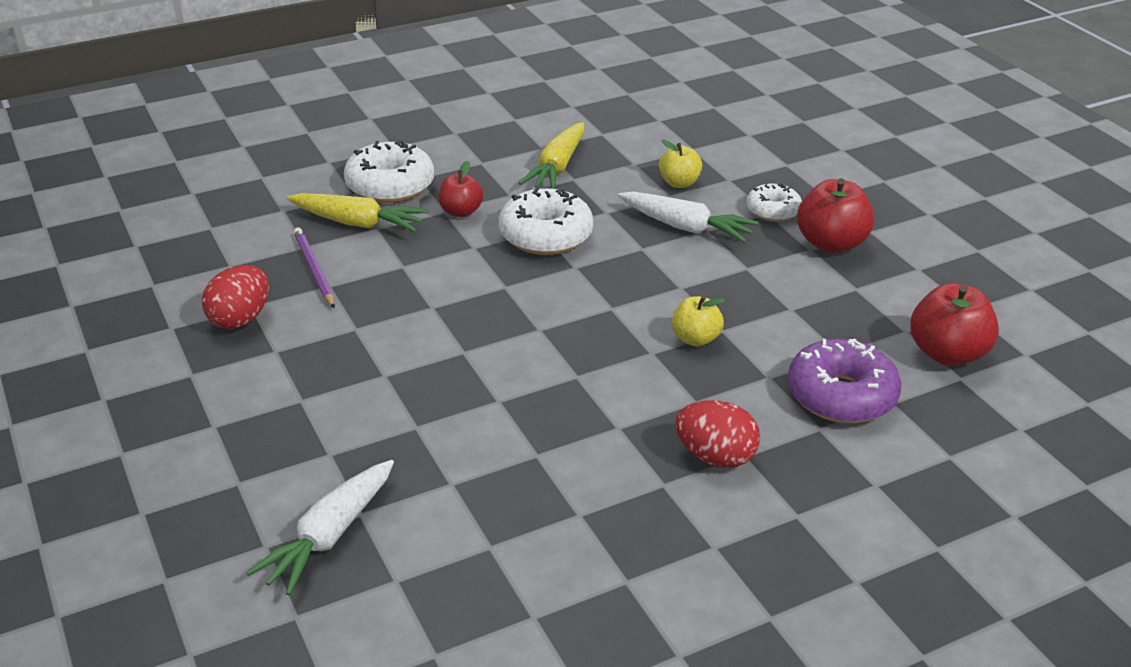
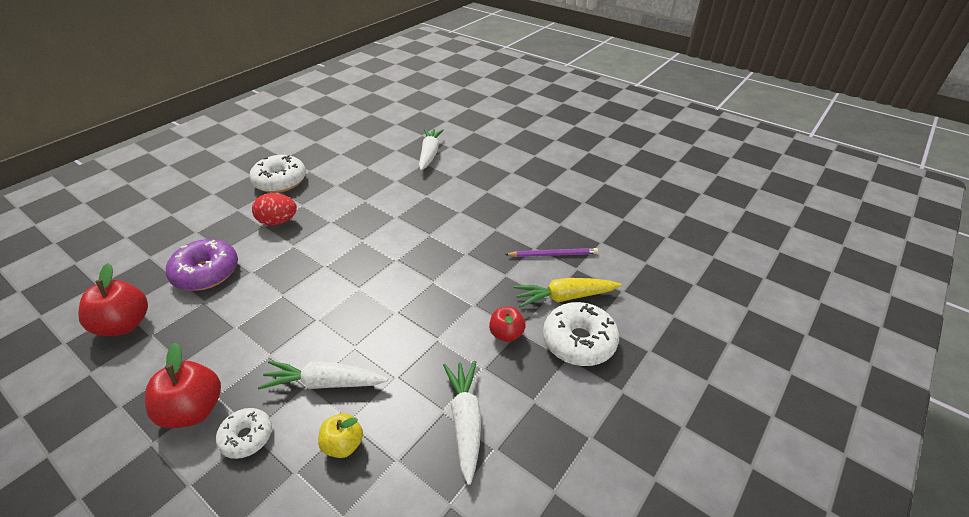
camera: 155 degrees right, 5 degrees up
(240, 319) = (557, 215): red egg -> none
(314, 269) = (553, 254): purple pencil -> purple pencil turned 45 degrees counterclockwise
(546, 235) = (431, 333): white donut -> white donut (280, 181)
(557, 167) = (465, 421): yellow carrot -> white carrot
(695, 339) = (299, 282): yellow apple -> none

